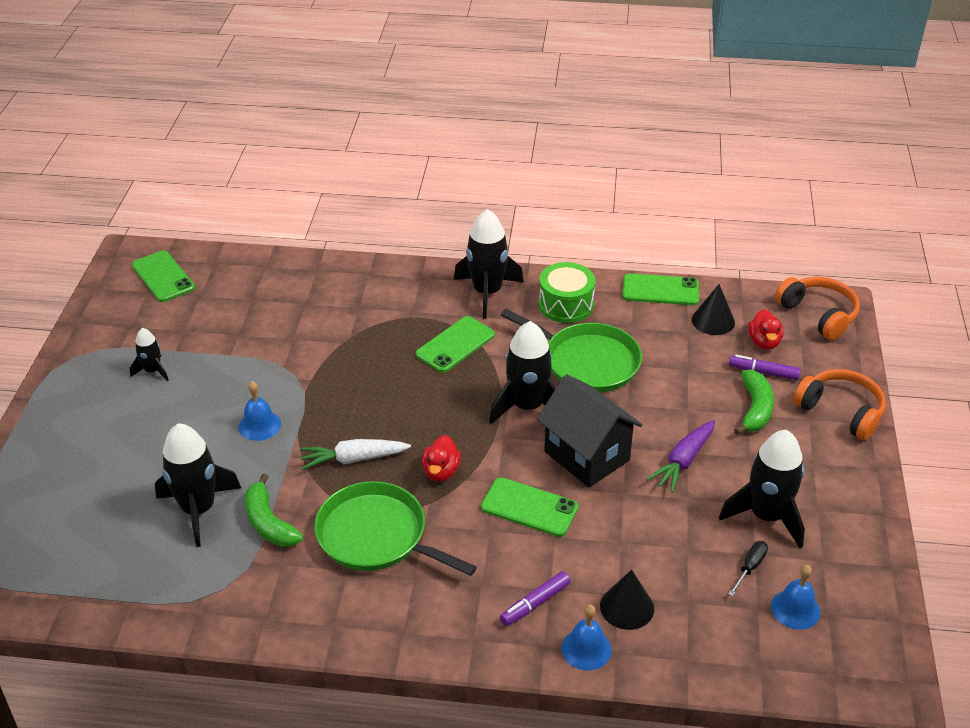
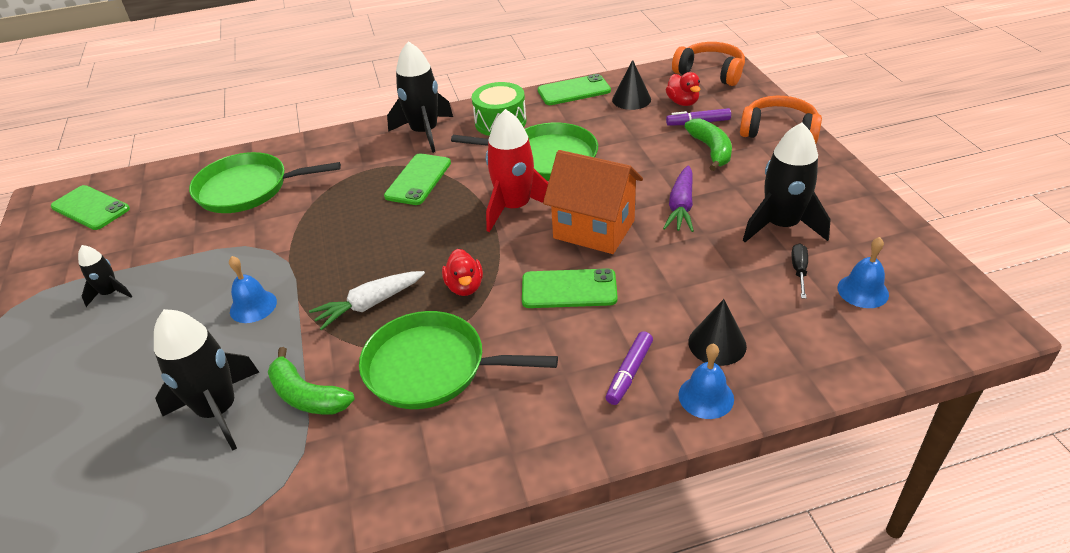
camera: 20 degrees left, 0 degrees up
(301, 302) = (247, 189): none -> green pan
(527, 407) = (514, 207): black rocket -> red rocket
(587, 456) = (594, 229): black house -> orange house

